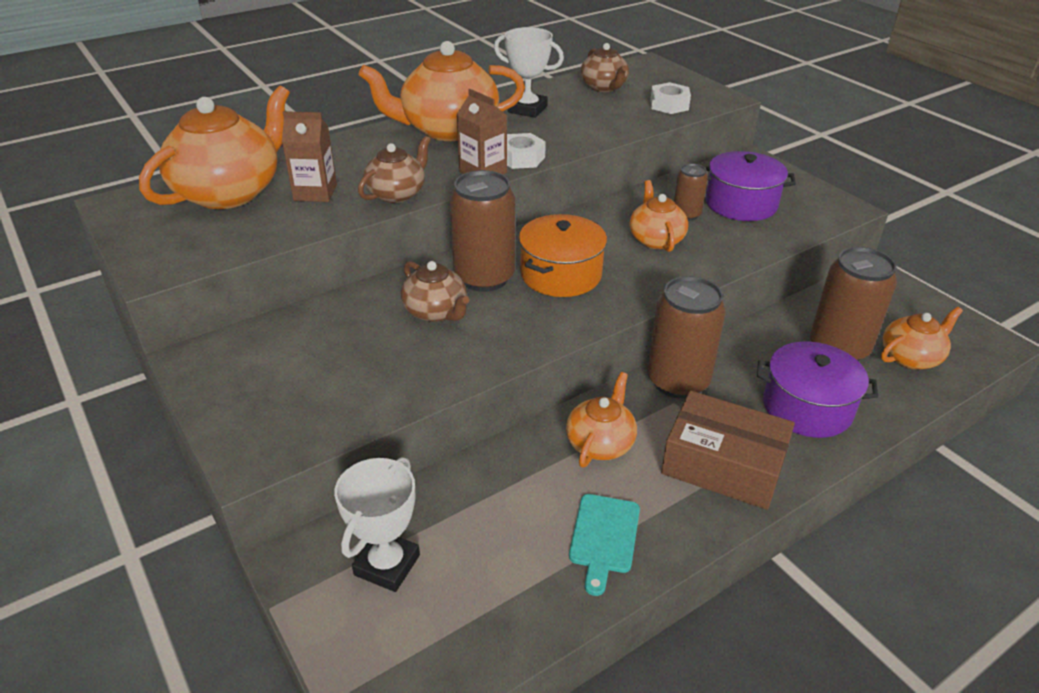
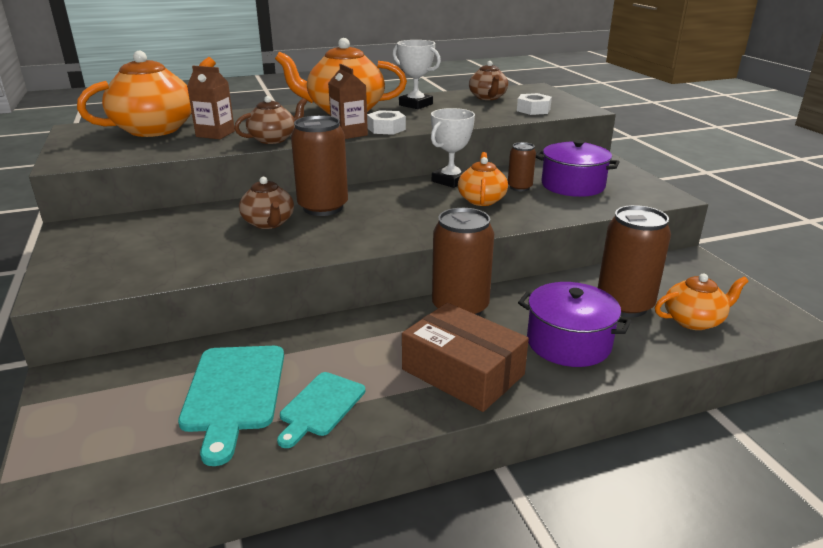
camera: 15 degrees right, 10 degrees down
(387, 565) = (131, 393): white trophy -> white trophy (450, 180)
(502, 540) = (234, 393): none -> turquoise cutting board
(561, 274) = (385, 212): orange pot -> none
(600, 443) = (364, 340): orange teapot -> none

